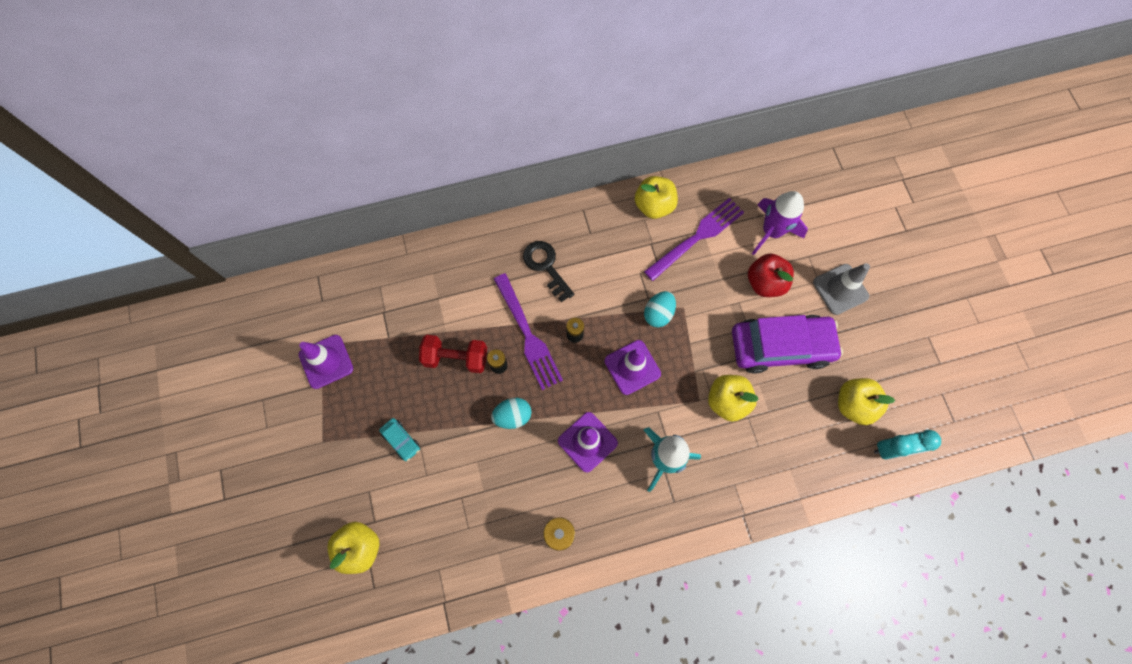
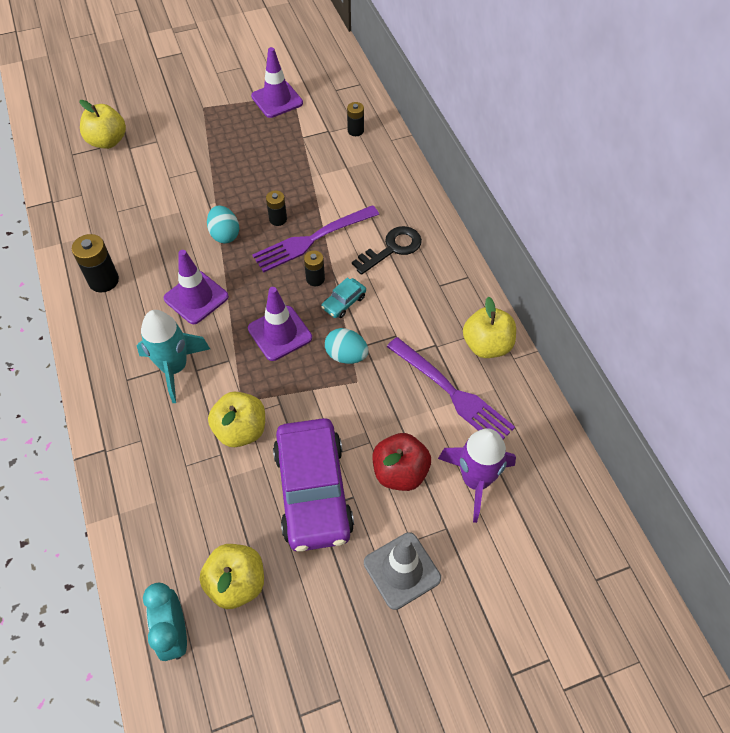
camera: 85 degrees right, 15 degrees down
(388, 285) = (355, 131): none -> black battery
(401, 440) = (202, 157): turquoise car -> turquoise car (344, 302)
(456, 358) = (284, 186): red dumbbell -> none

